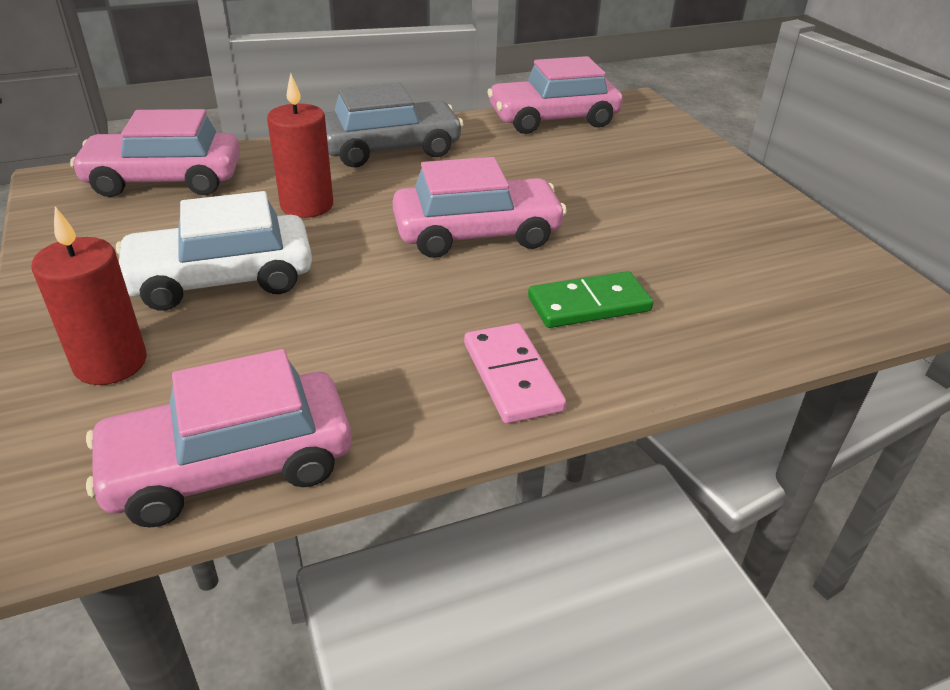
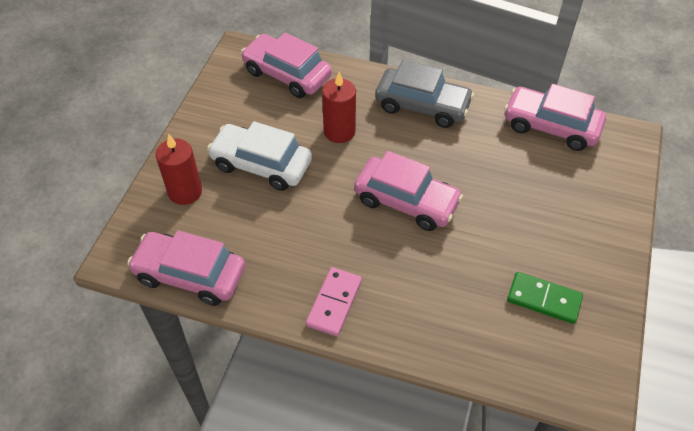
camera: 40 degrees right, 15 degrees up
(589, 304) = (414, 284): green domino -> green domino (544, 299)

